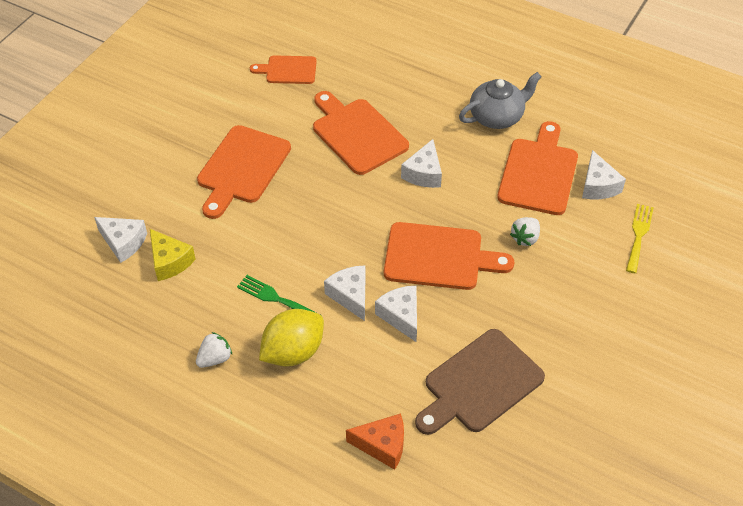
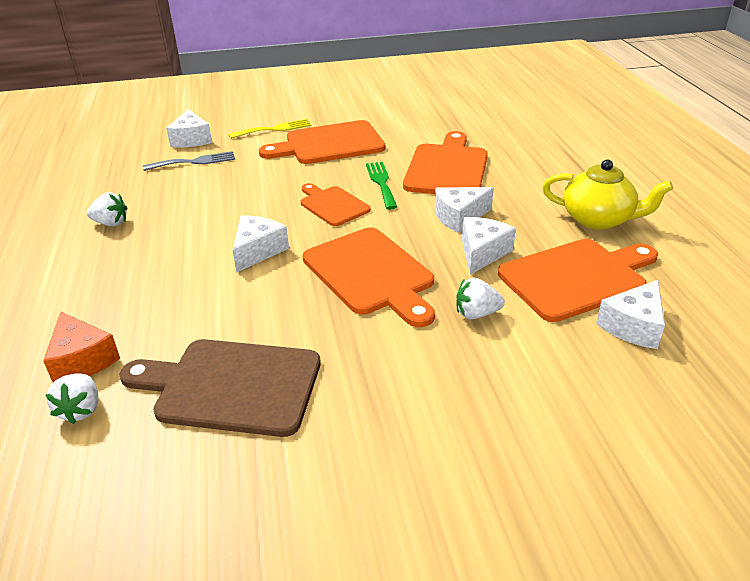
camera: 50 degrees right, 15 degrees down
(170, 261) = (194, 162): yellow cheese -> grey fork
(275, 298) = (210, 218): green fork -> green fork (381, 183)
(288, 70) = (459, 115): orange cutting board -> orange cutting board (332, 205)
(293, 352) = (156, 254): yellow lemon -> none
(401, 316) = (267, 289): white cheese -> white cheese (482, 253)
(433, 464) = (81, 409): none -> white strawberry
(497, 116) = (598, 219): grey teapot -> yellow teapot
(638, 235) = (620, 398): yellow fork -> yellow fork (274, 129)

